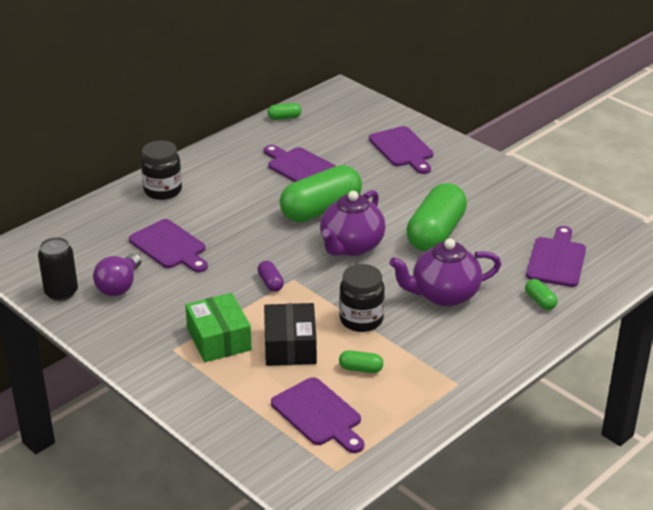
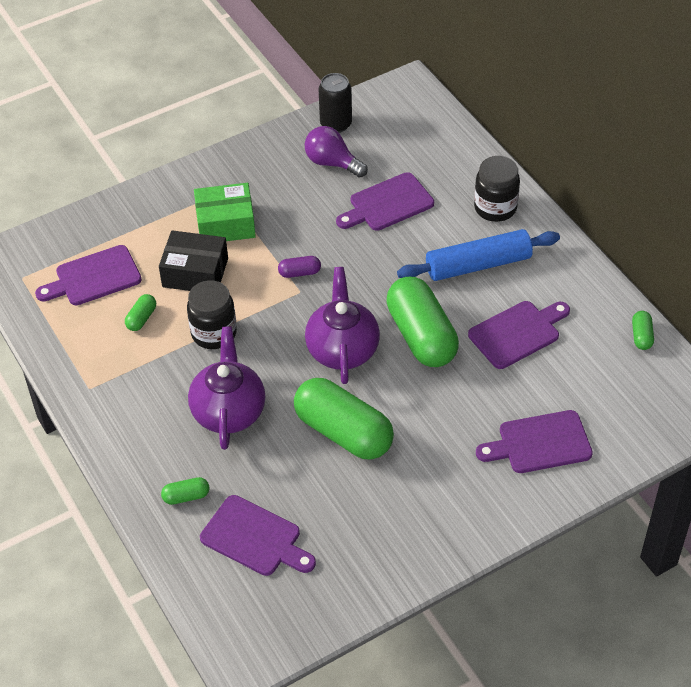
camera: 105 degrees right, 15 degrees up
(233, 192) = (478, 265): none -> blue rolling pin
(351, 246) = (342, 350): purple teapot -> purple teapot turned 45 degrees clockwise

